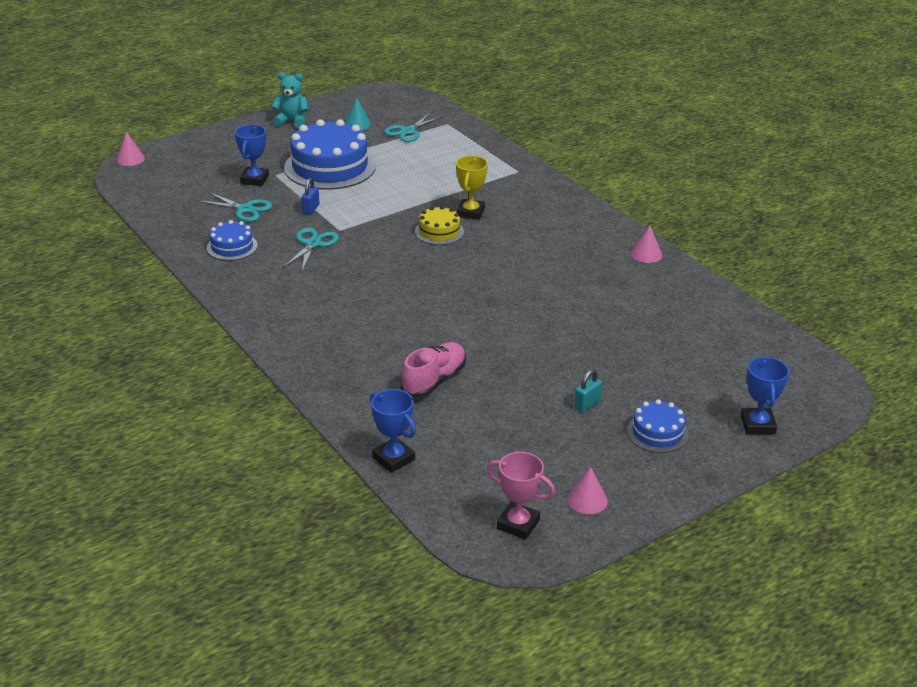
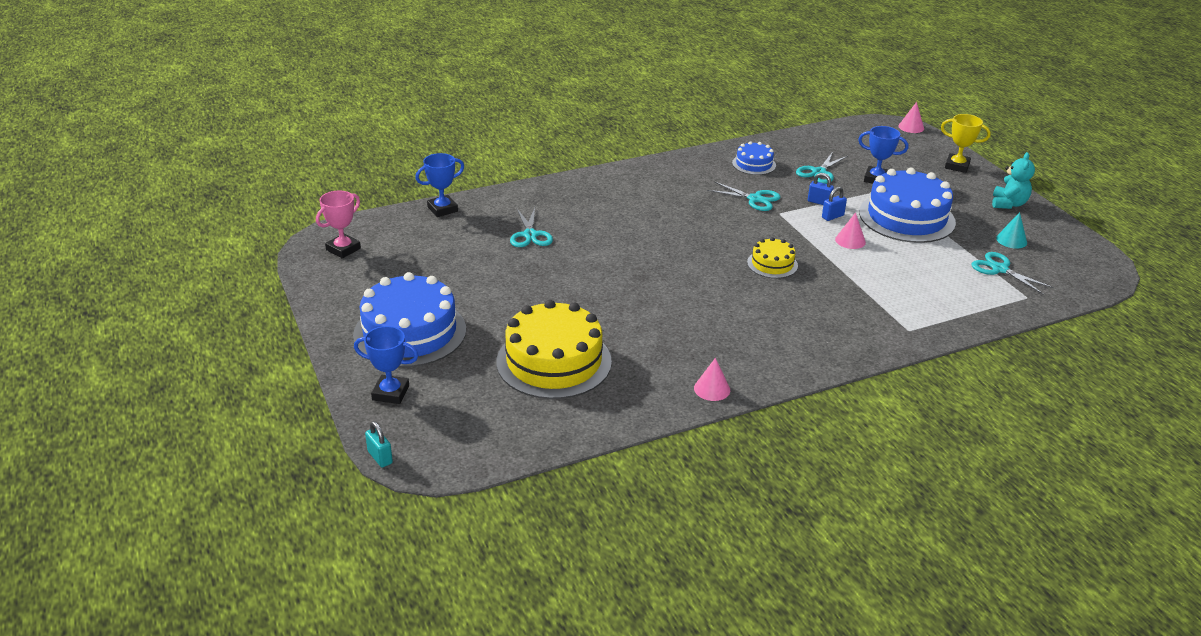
camera: 100 degrees right, 0 degrees up
(338, 202) = (832, 216): none -> blue padlock
(434, 380) = (530, 235): pink shoe -> turquoise scissors
(470, 212) = (811, 286): yellow trophy -> yellow trophy (957, 166)
(587, 404) = (465, 303): turquoise padlock -> turquoise padlock (380, 457)
(587, 500) = (349, 282): pink cone -> pink cone (850, 240)
(655, 336) = (554, 361): none -> yellow cake
(657, 432) = (410, 332): blue cake -> blue cake, size x2.01

